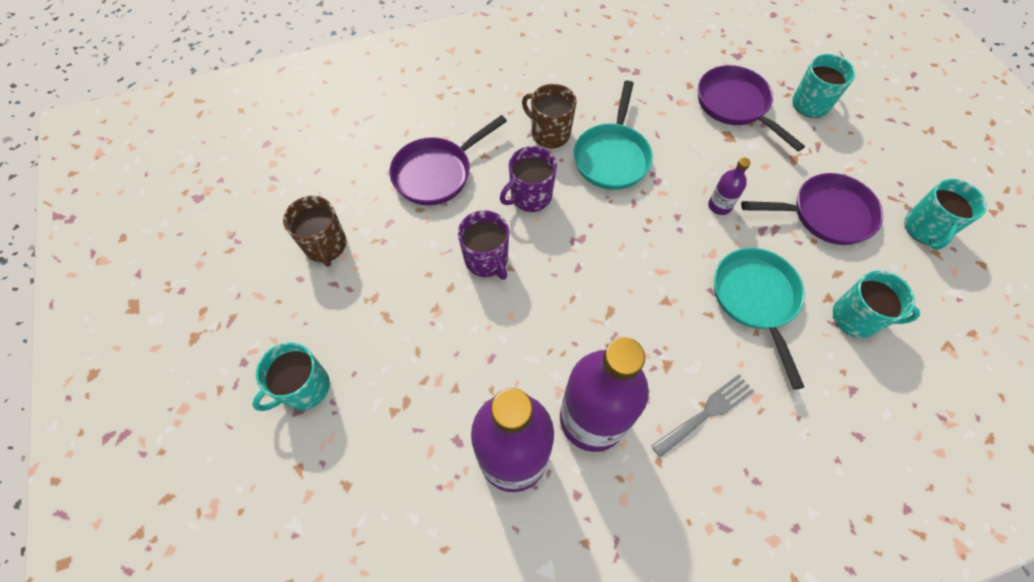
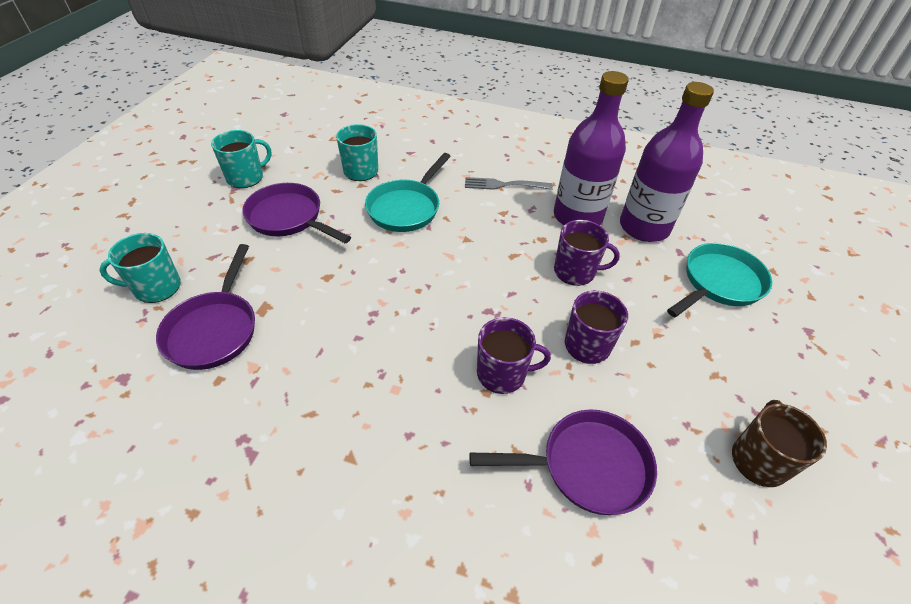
camera: 145 degrees left, 15 degrees down
(304, 388) = (801, 342): turquoise mug -> none
(543, 332) = (575, 271): none -> purple mug
(549, 133) = (421, 428): brown mug -> none
(612, 157) = (387, 359): turquoise pan -> turquoise pan (719, 283)
(719, 206) = (351, 266): purple bottle -> none

